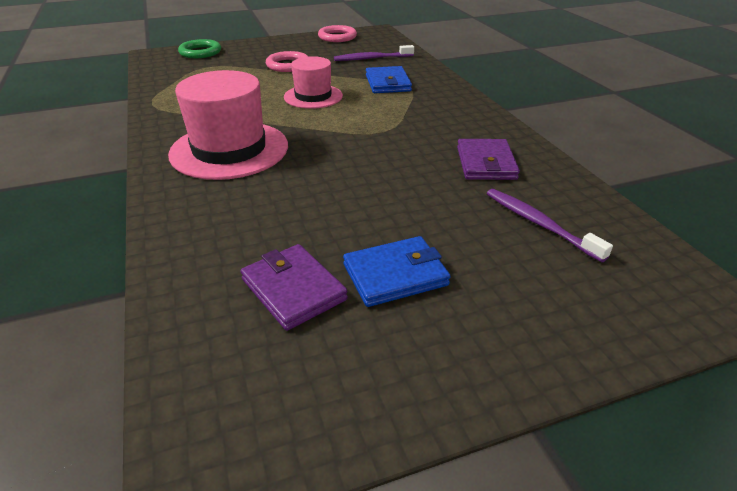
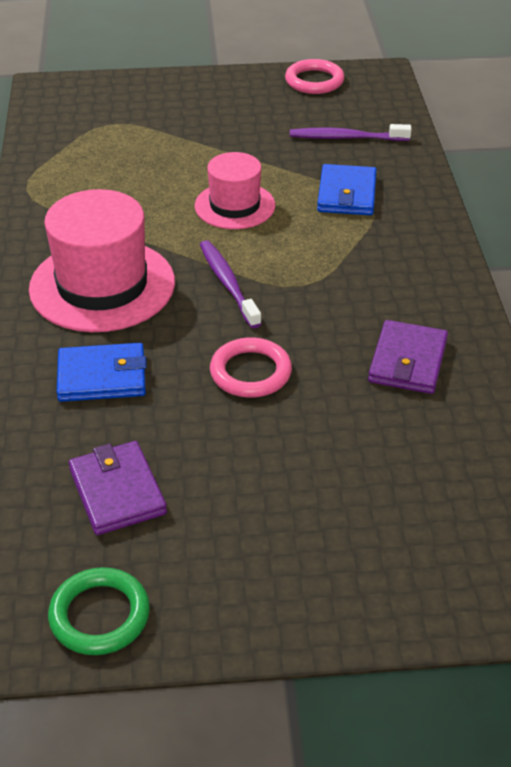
camera: 15 degrees right, 5 degrees up
(200, 52) = (109, 91): green ring -> green ring (99, 615)
(288, 65) = (221, 136): pink ring -> pink ring (250, 372)
(395, 275) = (227, 495): blue wallet -> blue wallet (102, 377)
(539, 224) = (421, 462): purple toothbrush -> purple toothbrush (228, 283)

